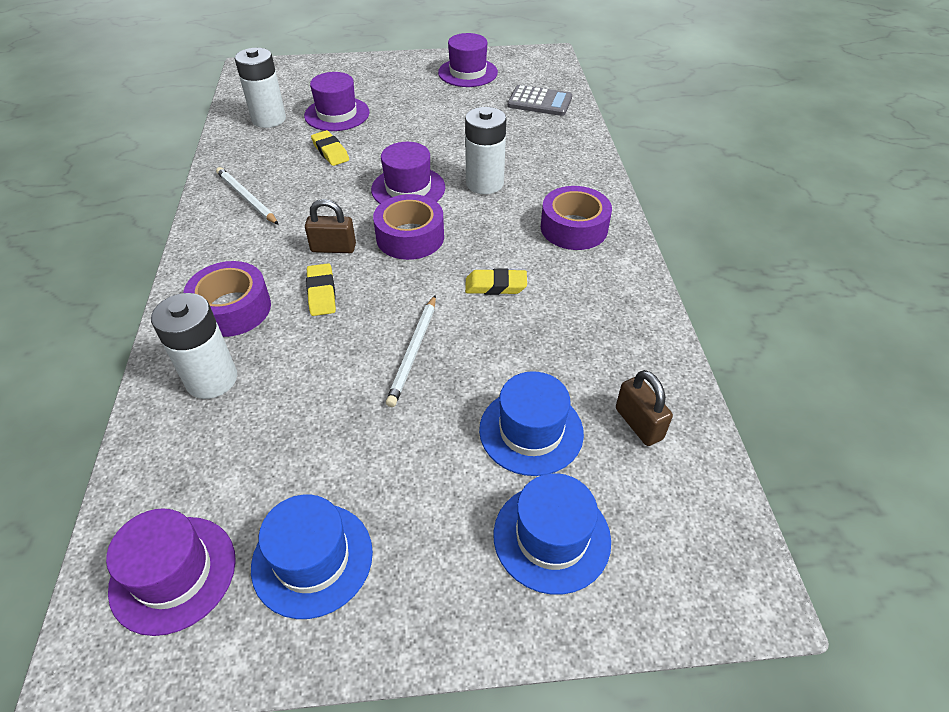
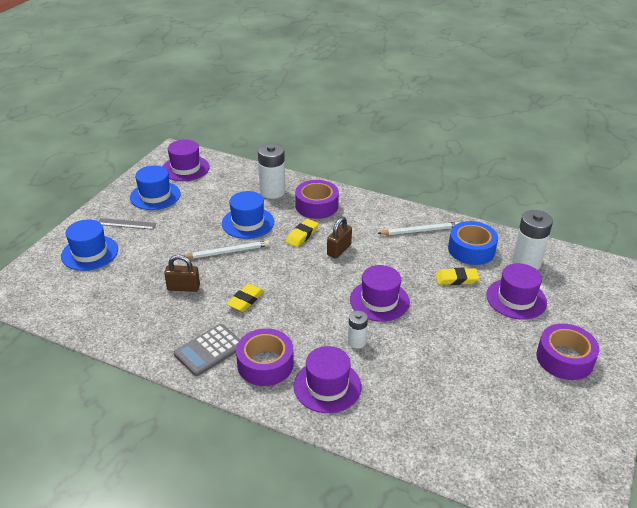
camera: 120 degrees right, 10 degrees down
(266, 155) = (471, 250): none -> blue tape
(321, 293) = (302, 235): yellow eraser -> yellow eraser turned 75 degrees counterclockwise
(410, 237) = (323, 283): purple tape -> purple tape (564, 358)
(413, 352) = (227, 252): white pencil -> white pencil turned 120 degrees clockwise
(434, 541) = (126, 224): none -> grey ruler
(467, 73) = (563, 414): purple hat -> purple hat (327, 386)
(484, 183) = (356, 342): white battery -> white battery, size x0.56
(531, 431) = (140, 269): blue hat -> blue hat (248, 223)
(539, 102) = (469, 443): grey calculator -> grey calculator (209, 350)
(638, 423) = (101, 306): brown padlock -> brown padlock (183, 287)

